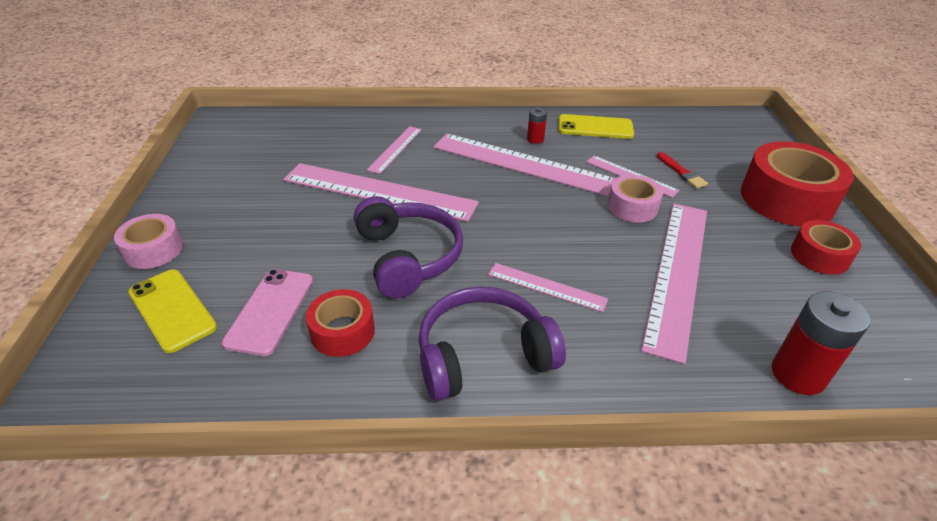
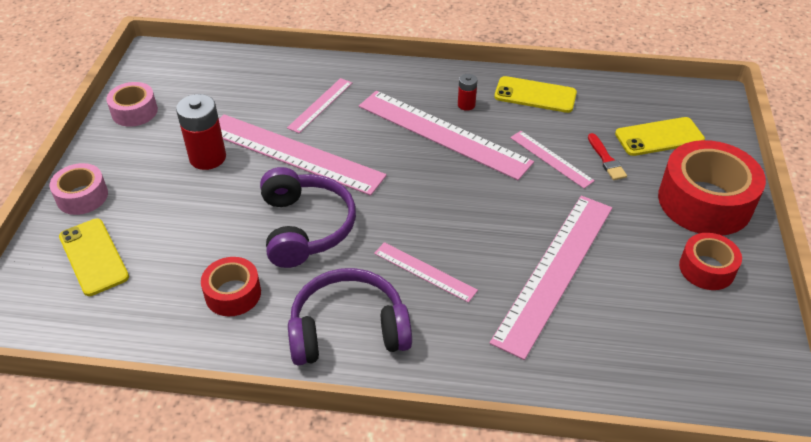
camera: 10 degrees right, 5 degrees up
(270, 311) = (175, 267): pink phone -> none
(632, 207) = (538, 195): pink tape -> pink tape (134, 111)
(720, 151) = (659, 137): none -> yellow phone
(798, 374) = (625, 382): red battery -> red battery (207, 157)

